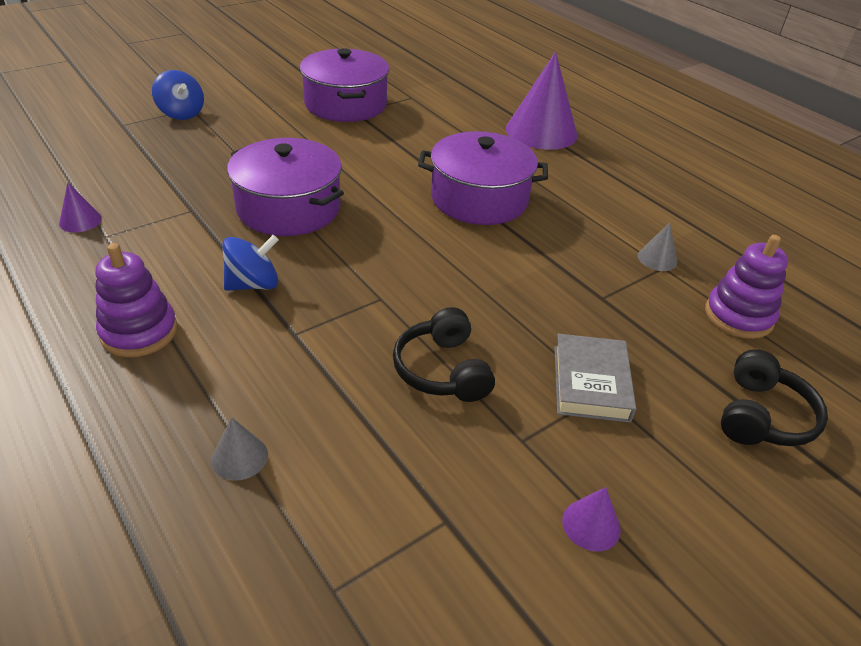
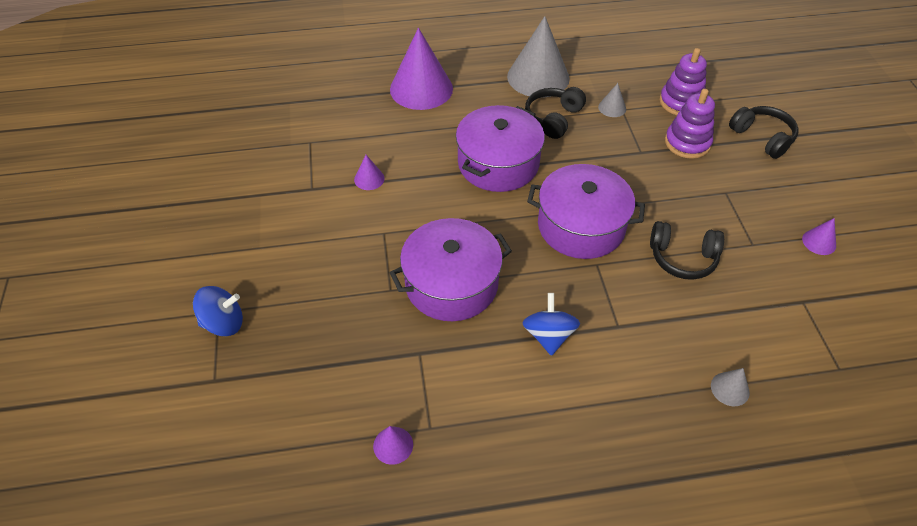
camera: 60 degrees left, 10 degrees up
(139, 332) = (580, 424): purple stacking toy -> purple stacking toy (687, 143)
(345, 104) = (292, 191): purple pot -> purple pot (581, 226)
(391, 134) = (369, 179): none -> purple cone
(588, 219) = (553, 118): none -> black headphones
(591, 383) = (716, 193): grey book -> none
(645, 195) = (538, 77): none -> grey cone

